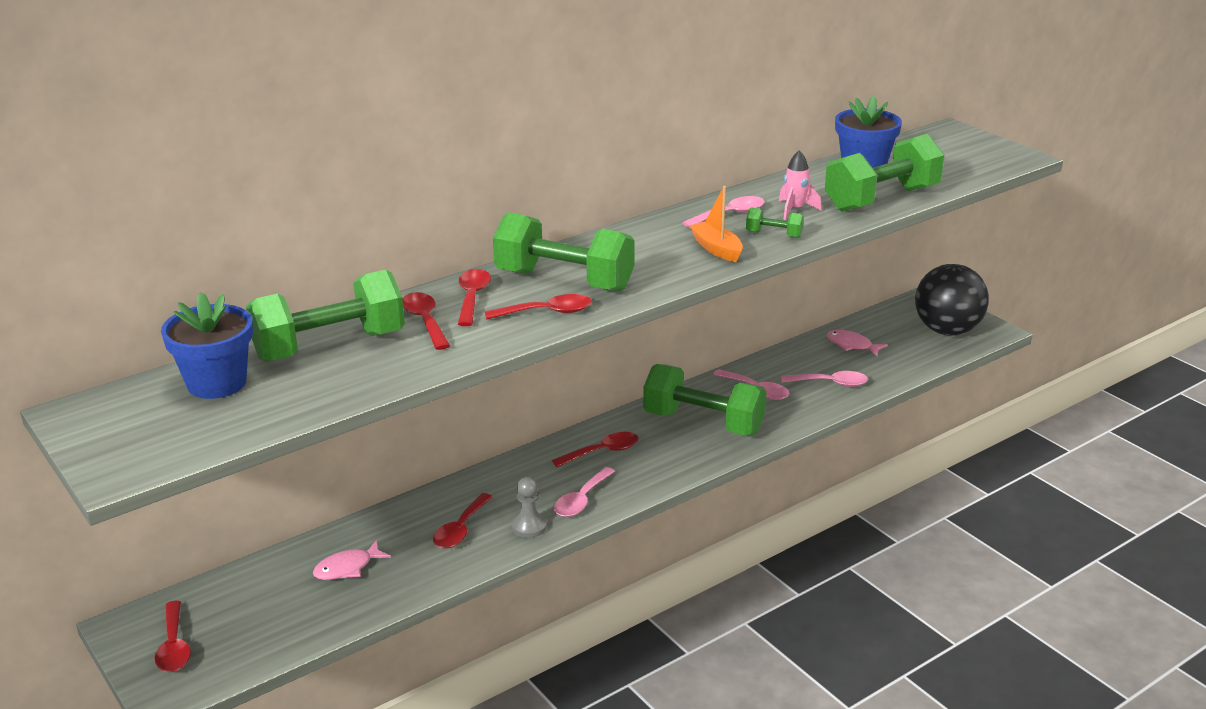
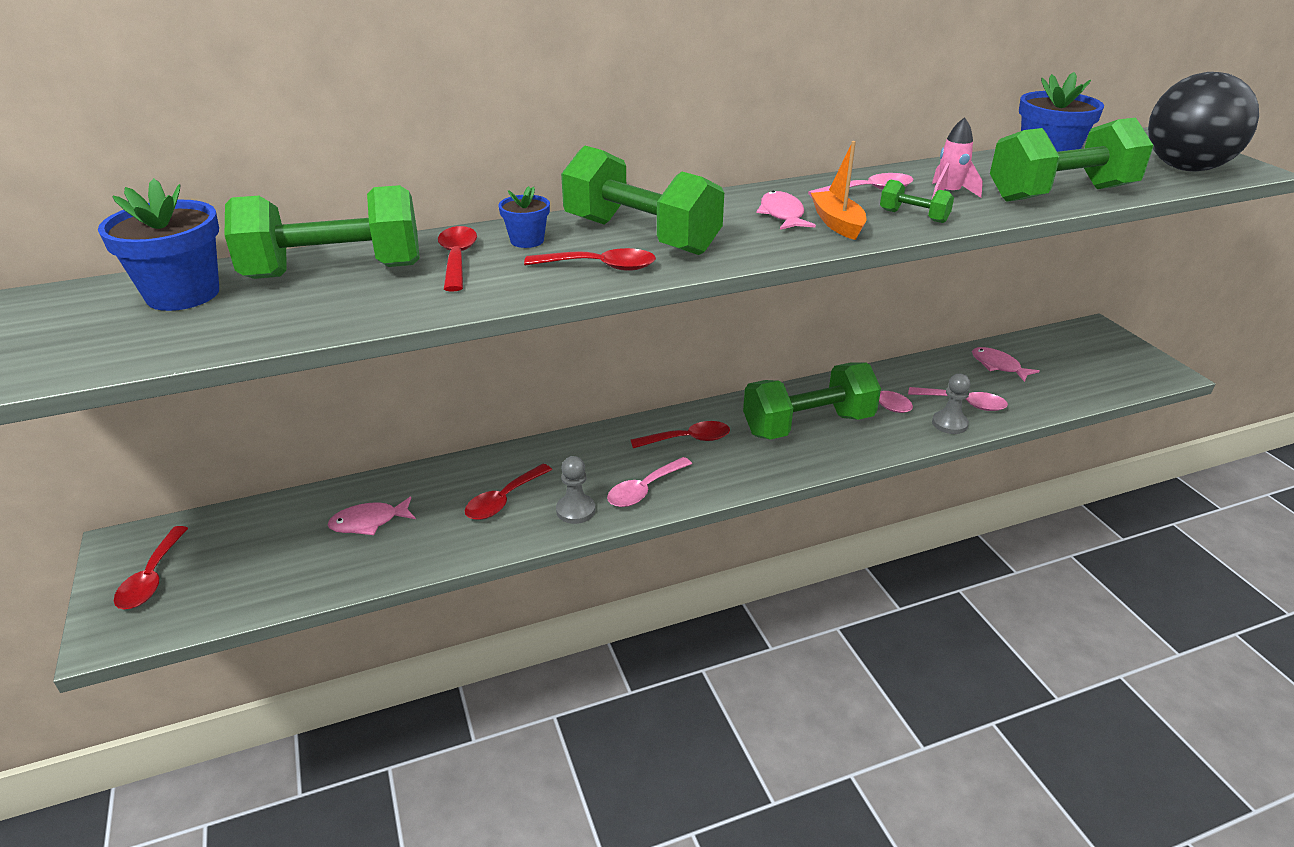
camera: 15 degrees right, 5 degrees up
(472, 297) = (527, 241): red spoon -> blue flower pot
(669, 246) = (782, 214): none -> pink fish
(703, 423) = (808, 425): green dumbbell -> green dumbbell turned 60 degrees counterclockwise
(823, 403) = (949, 424): none -> grey pawn
(947, 330) = (1112, 365): black ball -> black ball (1185, 168)

